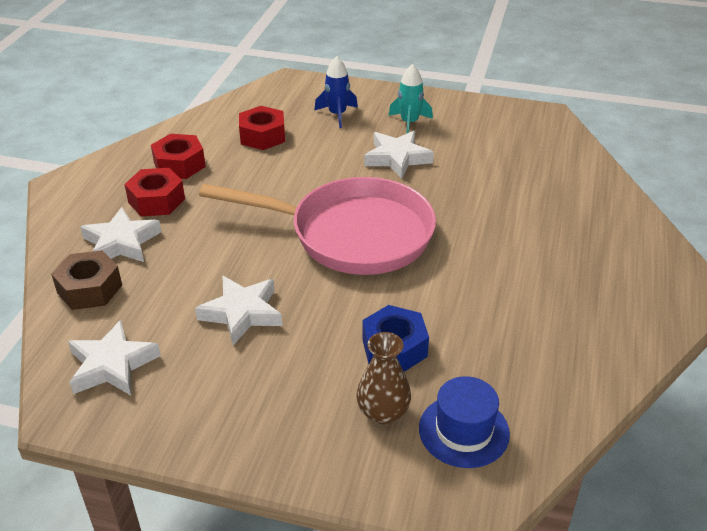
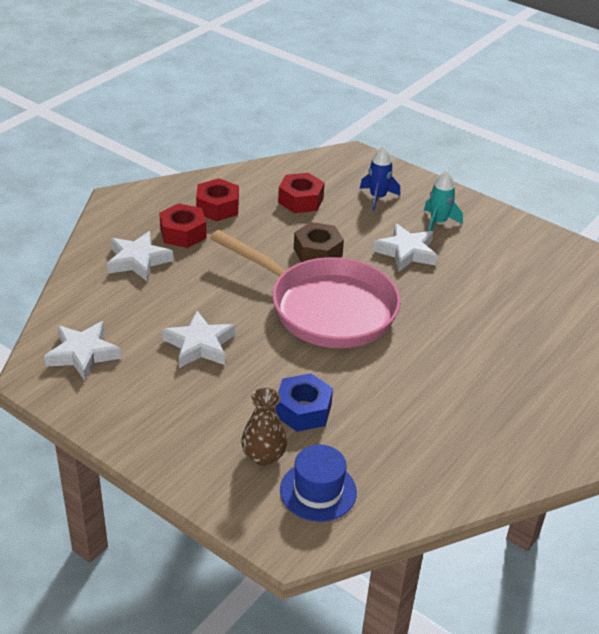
camera: 20 degrees right, 0 degrees up
(89, 289) = (96, 290): brown nut -> brown nut (317, 252)

